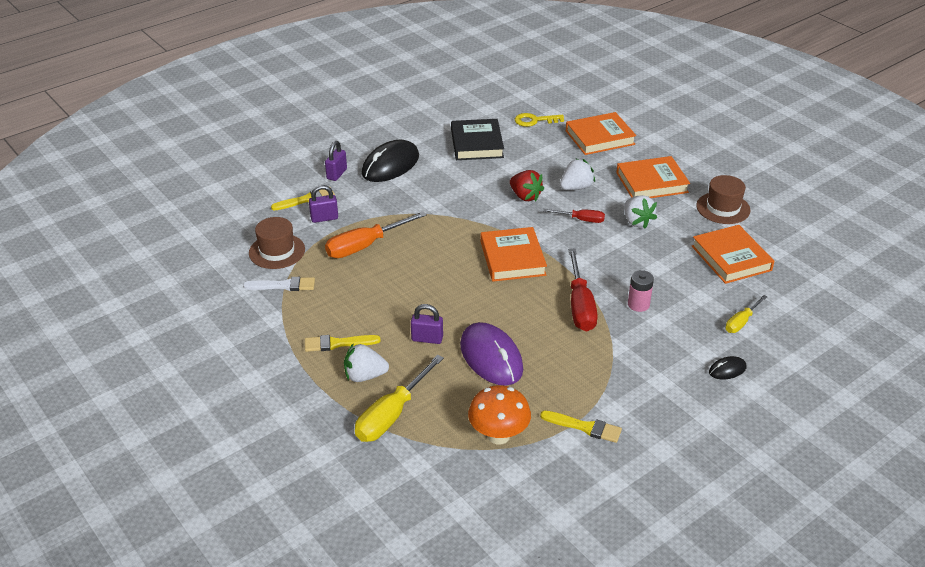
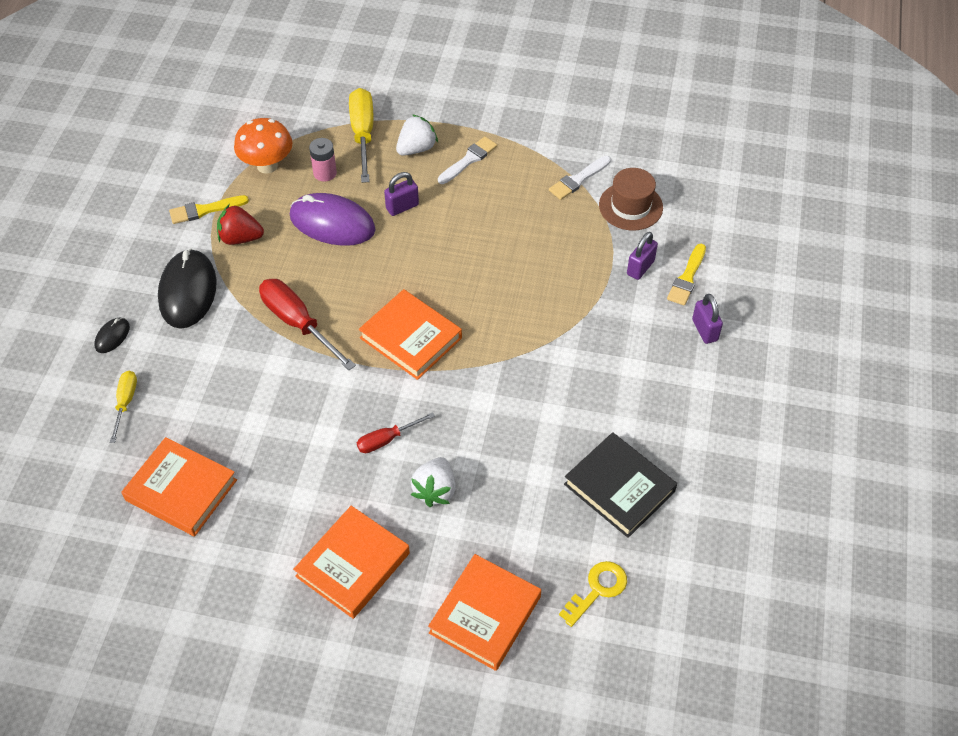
camera: 140 degrees right, 15 degrees up
(337, 343) = (469, 160): yellow brush -> white brush
(365, 246) = (563, 262): orange screwdriver -> none
(390, 165) = (669, 382): black mouse -> black mouse (188, 291)
(525, 196) = (478, 435): red strawberry -> red strawberry (240, 238)
(637, 221) = (323, 479): white strawberry -> none
(638, 304) = (242, 360): pink battery -> pink battery (325, 173)
(723, 208) = (236, 575): brown hat -> none

